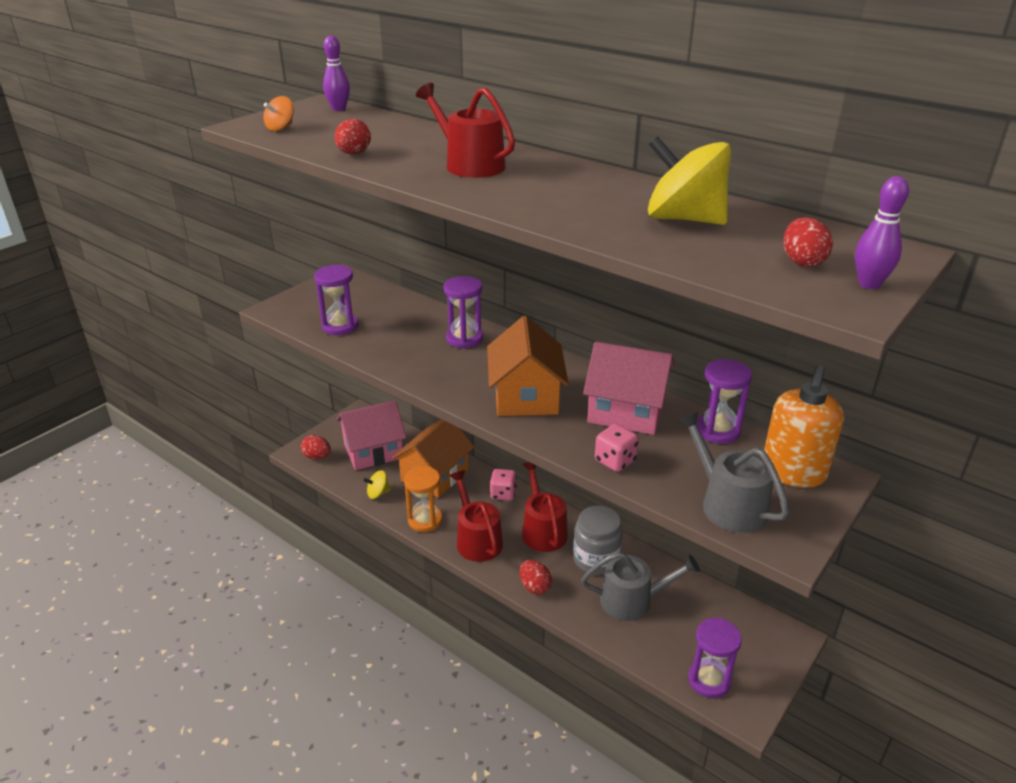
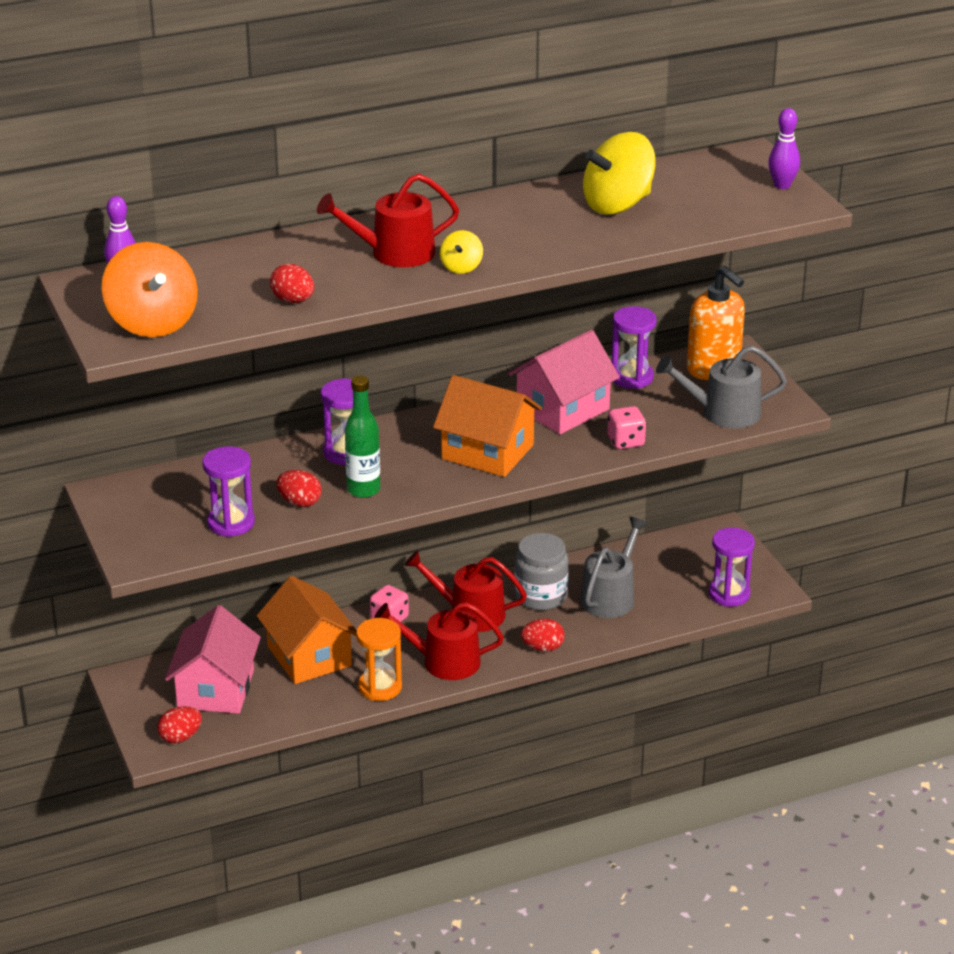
camera: 60 degrees left, 0 degrees up
(280, 128) = (152, 322): orange spinning top -> orange spinning top, size x2.11
(378, 493) = (300, 708): yellow spinning top -> yellow spinning top (461, 267)
(423, 361) = (363, 490): none -> green bottle
(802, 262) = (730, 192): red egg -> red egg (300, 502)

